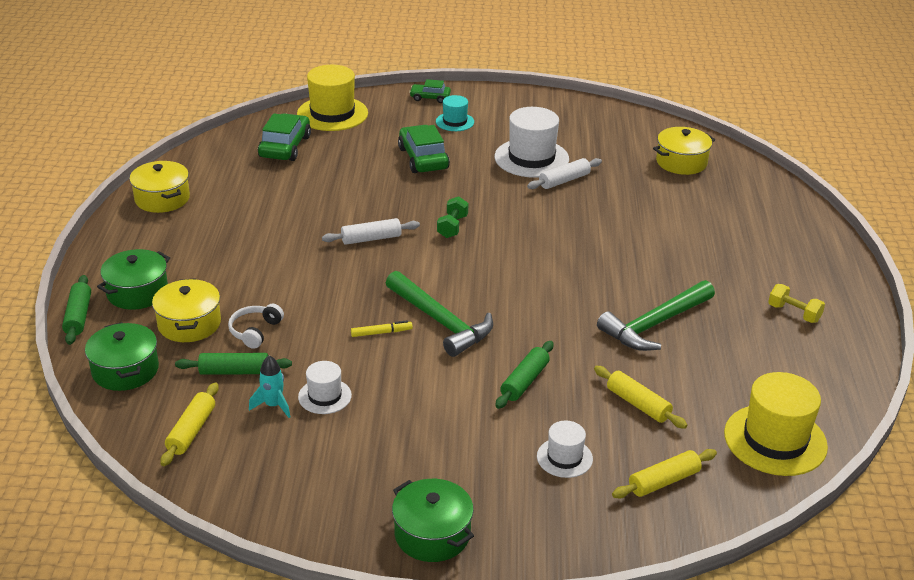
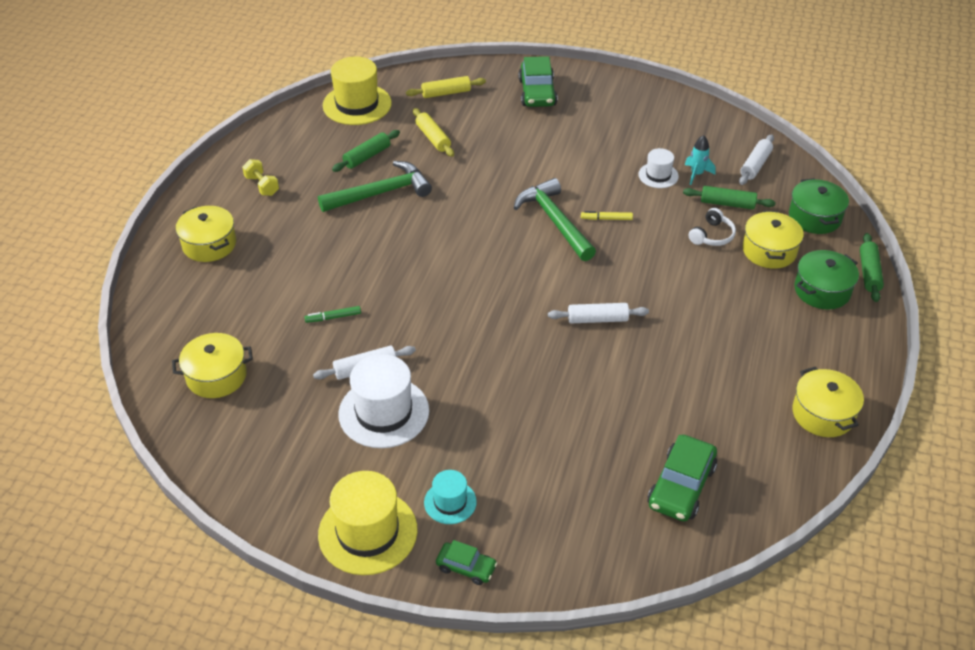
camera: 165 degrees left, 10 degrees up
(191, 431) = (755, 165): yellow rolling pin -> white rolling pin
(332, 114) = (612, 551): yellow hat -> yellow hat (368, 532)
(423, 158) = (512, 434): green car -> green car (537, 92)
(432, 534) = (600, 87): green pot -> none
(452, 227) = (512, 322): green dumbbell -> none
(524, 381) = (506, 164): green rolling pin -> green rolling pin (367, 156)
(564, 458) = (502, 114): white hat -> none
(618, 209) = (333, 317): none -> green marker
(788, 250) = (209, 244): none -> yellow pot

